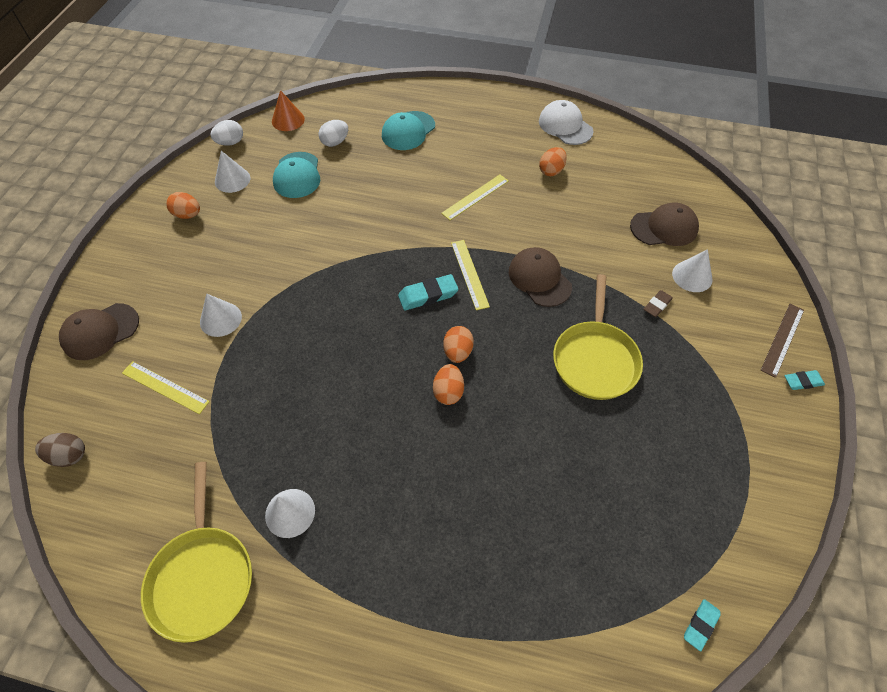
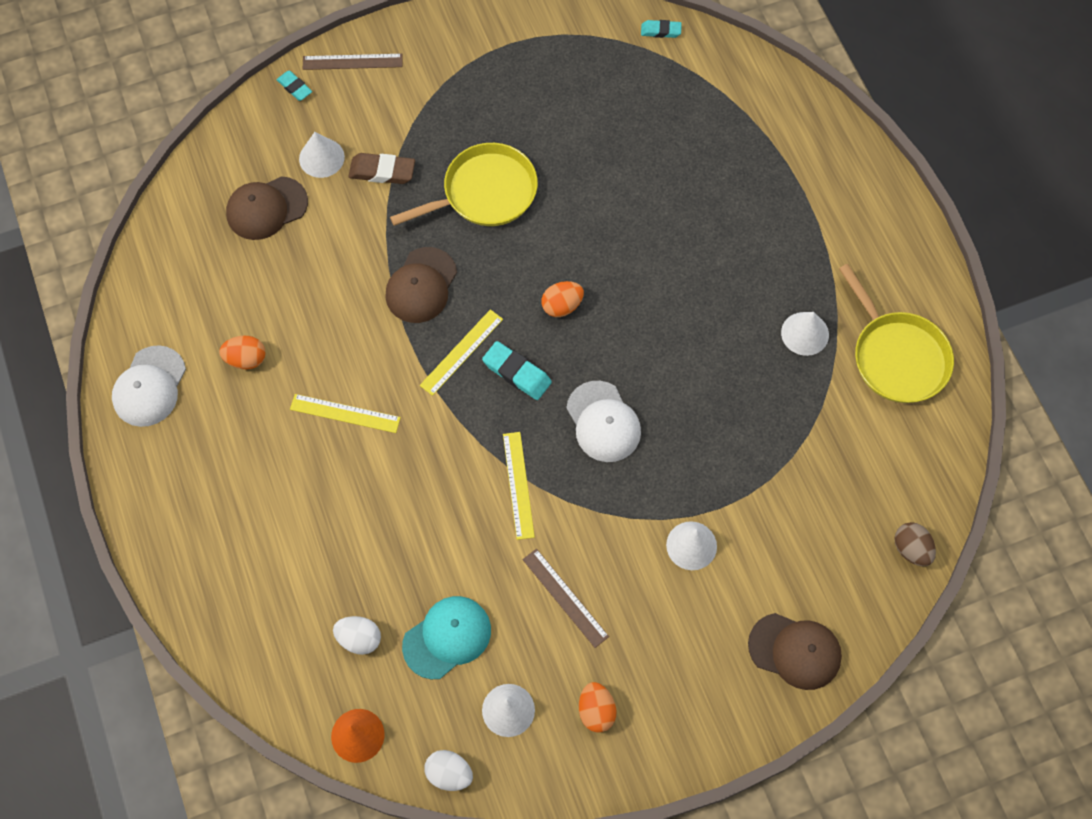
camera: 125 degrees left, 10 degrees up
(165, 387) = (794, 529): yellow ruler -> yellow ruler (518, 485)
(202, 577) = (896, 356): yellow pan -> yellow pan turned 105 degrees clockwise
(261, 236) = (565, 597): none -> brown ruler
(348, 323) = (603, 422): none -> white cap
(408, 131) = (278, 564): turquoise cap -> none
(448, 392) = (608, 288): orange egg -> none
(657, 305) = (382, 171): brown eraser -> brown eraser, size x1.57
(664, 228) = (266, 208): brown cap -> brown cap turned 75 degrees counterclockwise
(802, 381) = (392, 34): turquoise eraser -> turquoise eraser (294, 87)

